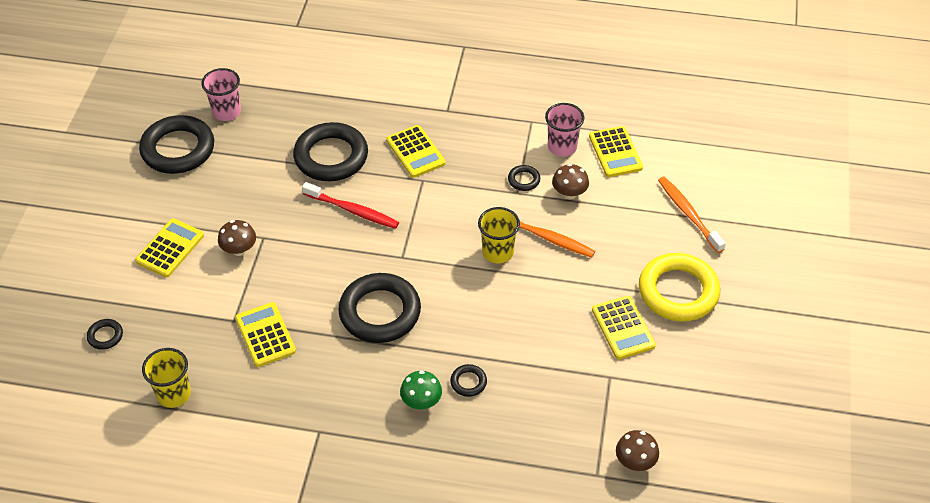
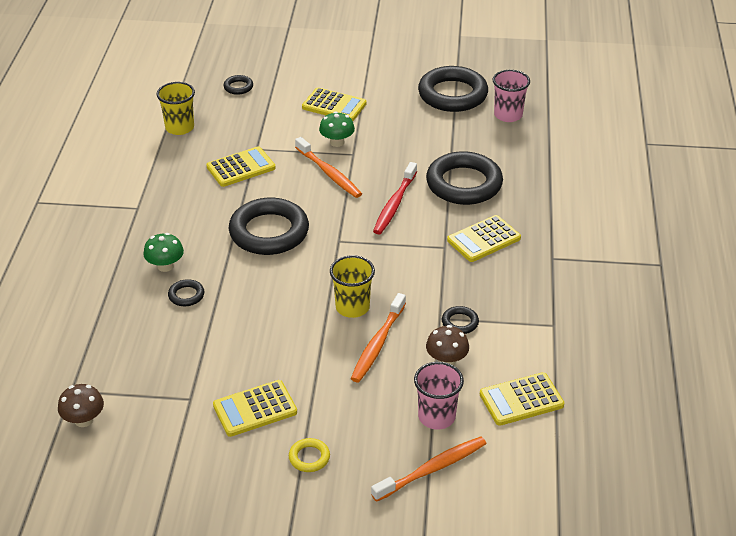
camera: 85 degrees right, 10 degrees down
(239, 249) = (337, 142): brown mushroom -> green mushroom
(292, 259) = (329, 173): none -> orange toothbrush
(562, 147) = (519, 352): pink cup -> pink cup (436, 417)
(678, 291) = (309, 457): yellow ring -> yellow ring, size x0.43

